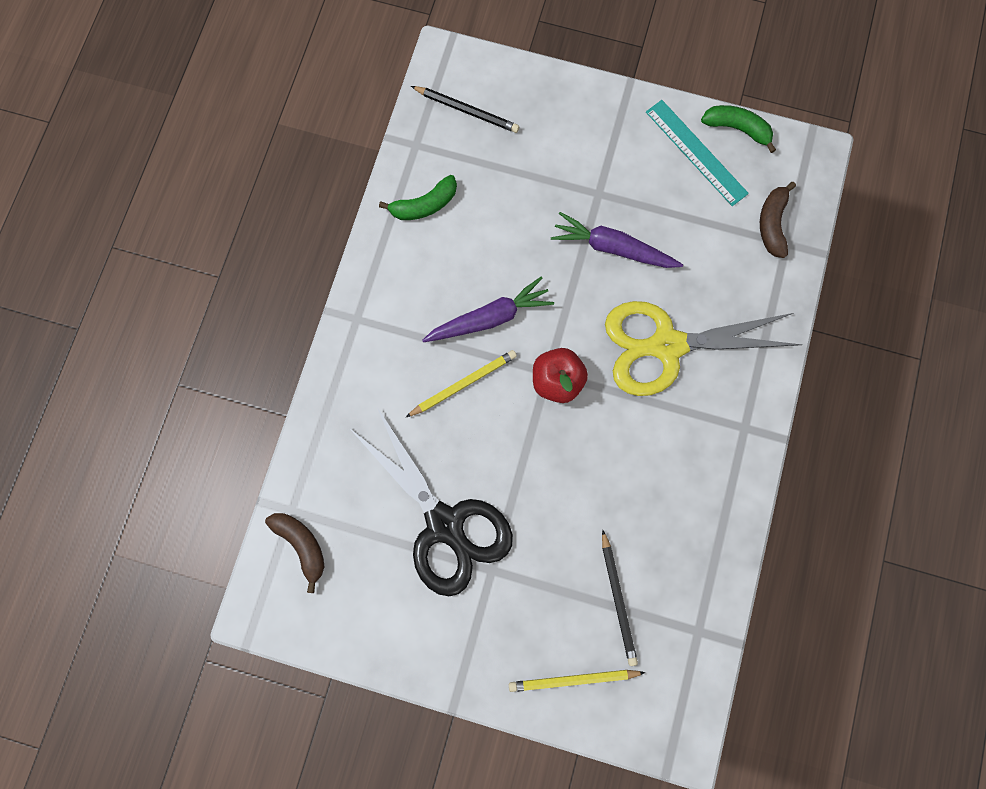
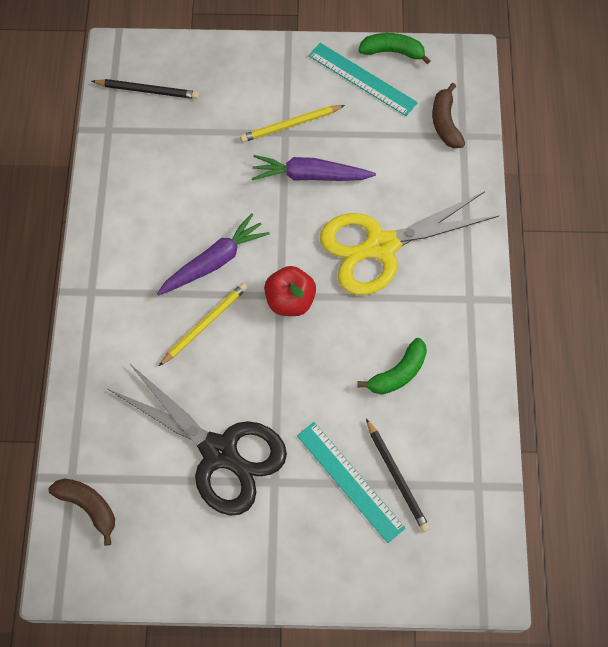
camera: 15 degrees left, 10 degrees down
(424, 205) = (129, 179): green banana -> green banana (398, 373)
(569, 590) = (350, 481): none -> turquoise ruler
(573, 680) = (375, 560): yellow pencil -> yellow pencil (291, 125)

